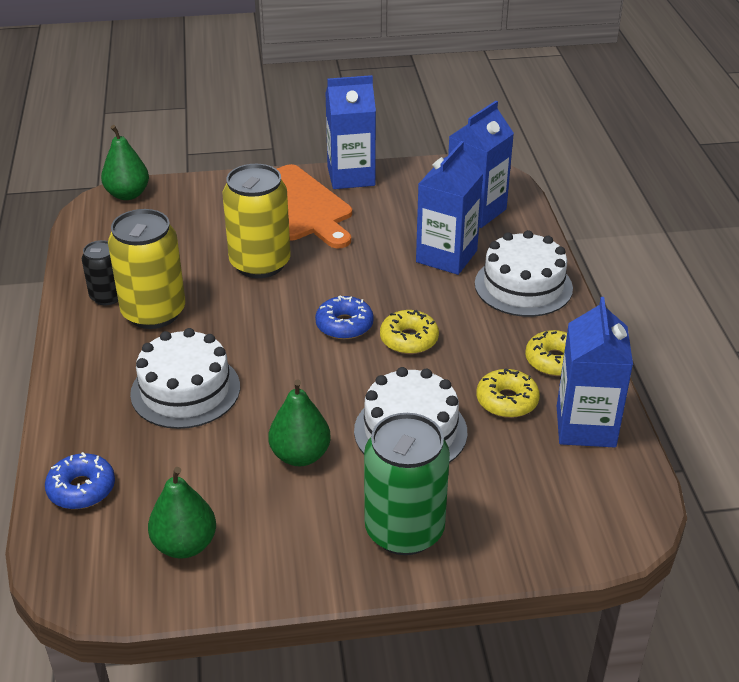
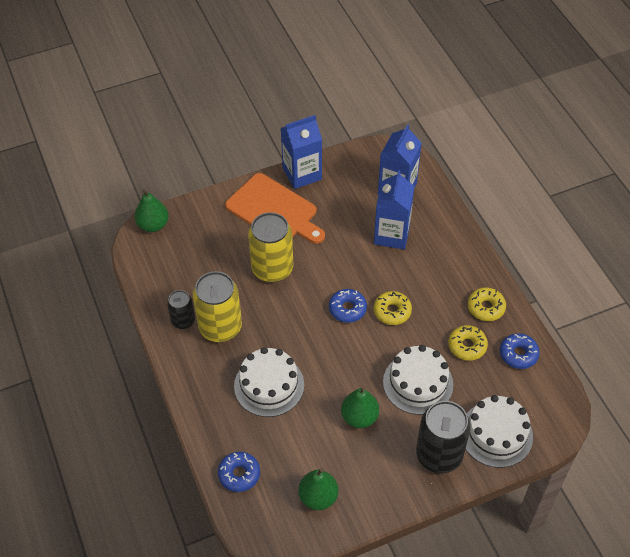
camera: 15 degrees left, 15 degrees up
(404, 530) = (439, 455): green can -> black can
(523, 286) = (448, 249): white cake -> white cake (496, 434)
(585, 426) = (518, 354): blue carton -> blue donut

